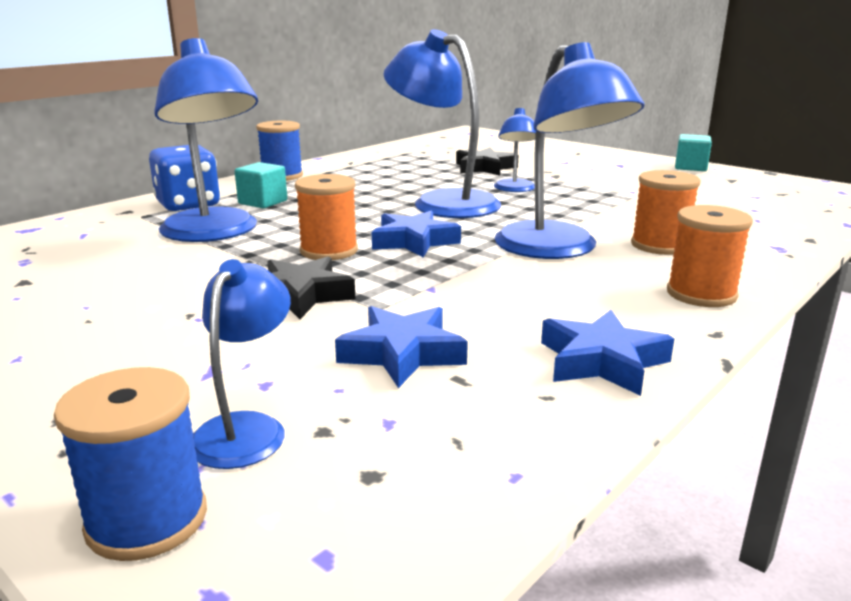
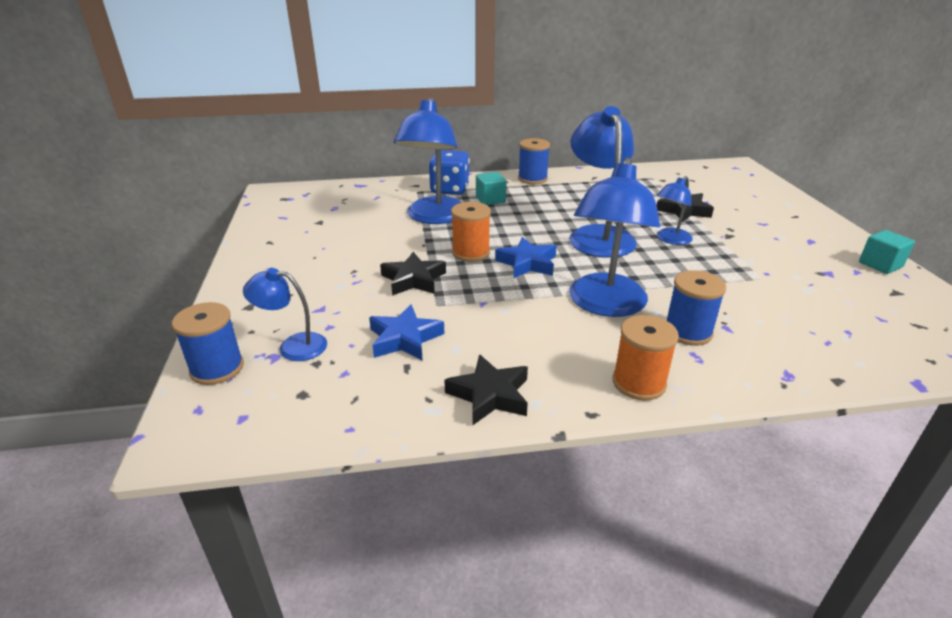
camera: 40 degrees right, 10 degrees up
(246, 428) = (293, 346): blue lamp -> blue lamp turned 135 degrees counterclockwise
(602, 361) = (490, 395): blue star -> black star
(660, 245) = (688, 332): orange spool -> blue spool

